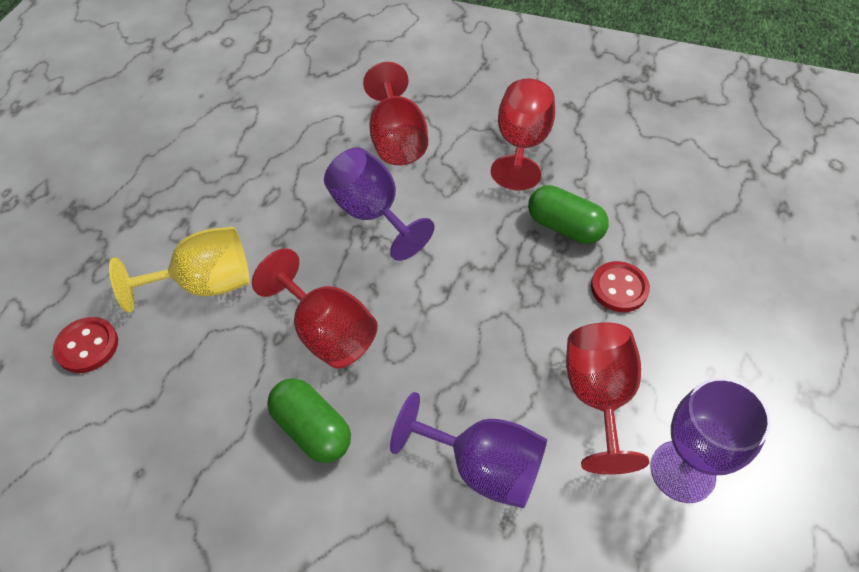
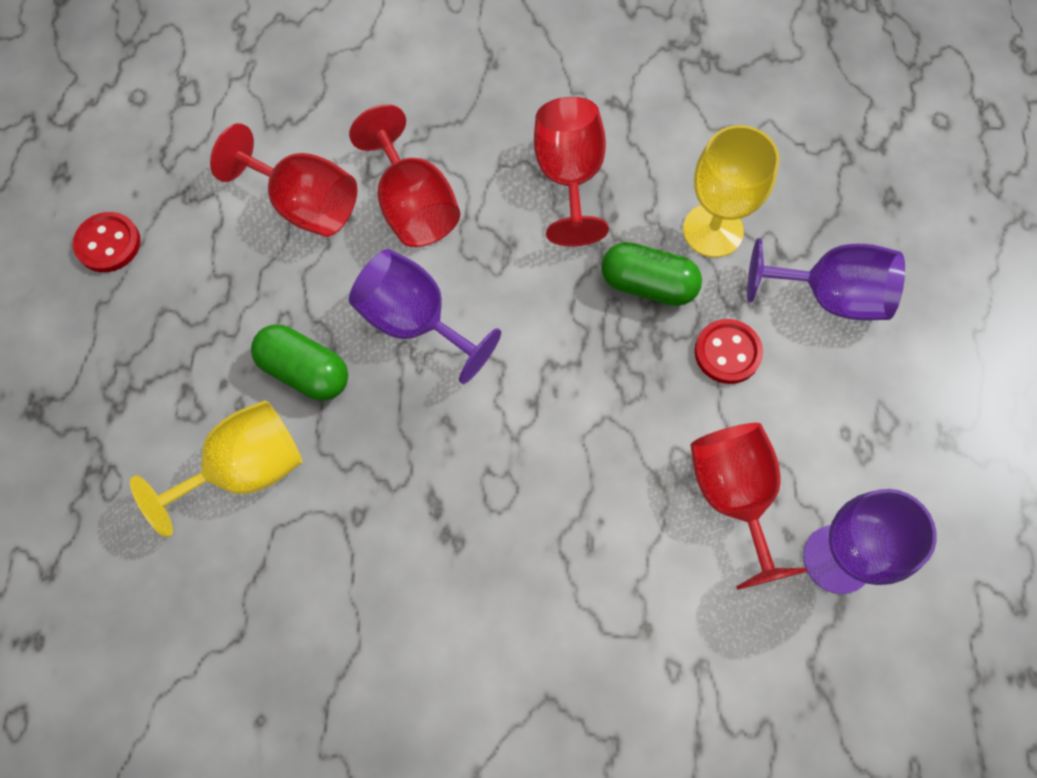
camera: 15 degrees left, 15 degrees up
(87, 346) = (135, 586): red button -> red button (108, 244)
(312, 429) = (434, 618): green capsule -> green capsule (305, 371)
(326, 332) = (412, 494): red goblet -> red goblet (304, 204)
(482, 467) = (630, 611): purple goblet -> purple goblet (829, 295)
(627, 201) = (713, 230): none -> yellow goblet

